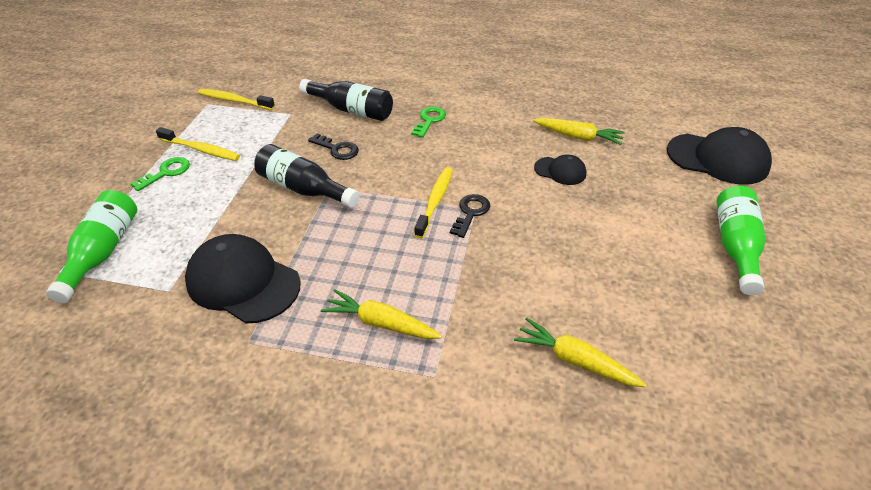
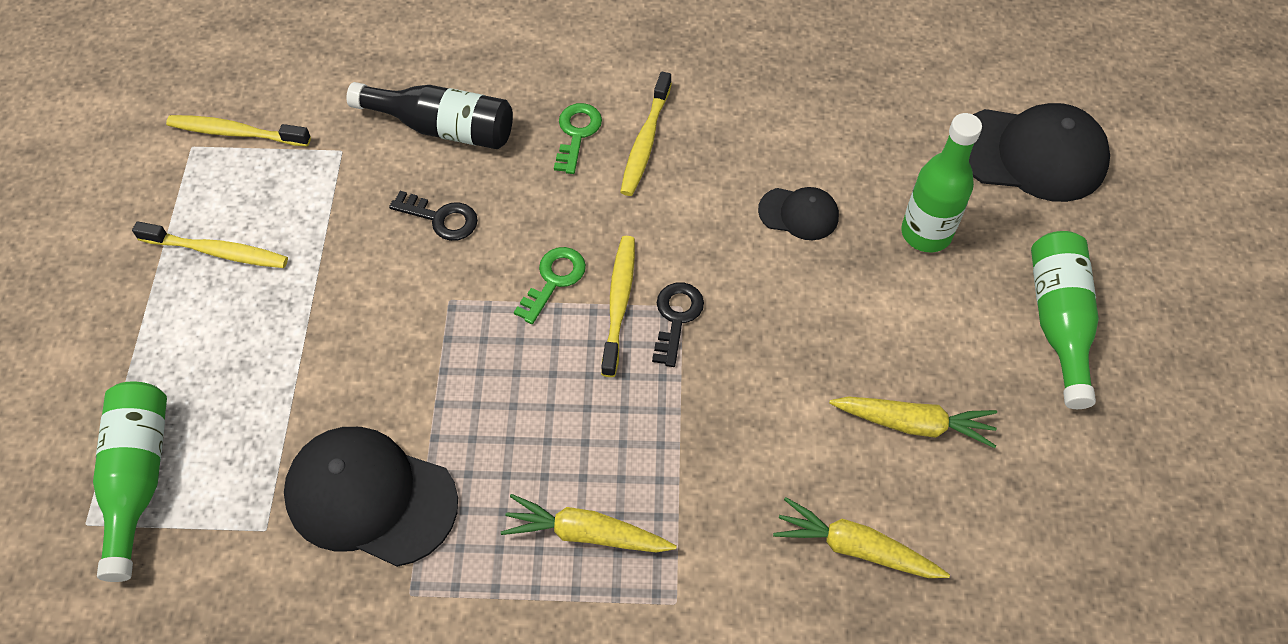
camera: 10 degrees left, 15 degrees up
(166, 172) = (177, 309): green key -> green key (553, 280)
(304, 189) = (410, 309): black bottle -> none
(470, 128) = (645, 141): none -> yellow toothbrush
(578, 137) = (818, 137): yellow carrot -> yellow carrot (914, 424)
(643, 190) = (926, 233): none -> green bottle

